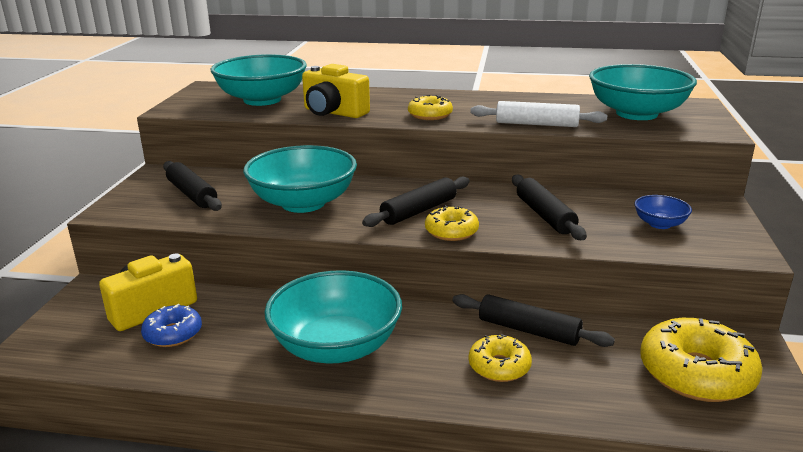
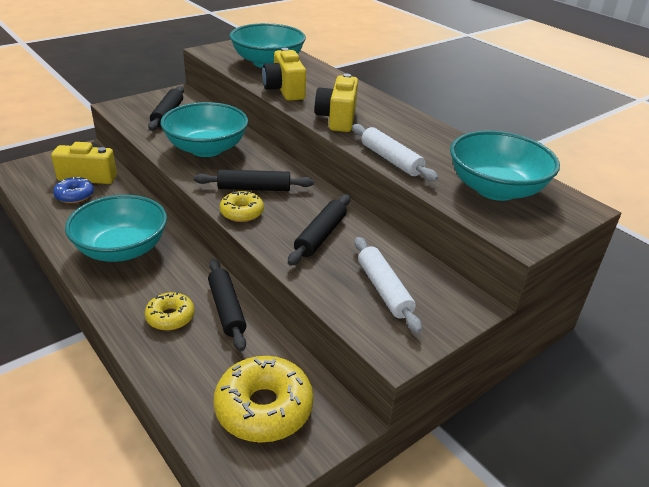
camera: 40 degrees right, 10 degrees up
(430, 115) = (337, 118): yellow donut -> yellow camera
(659, 224) = (384, 289): blue bowl -> white rolling pin

